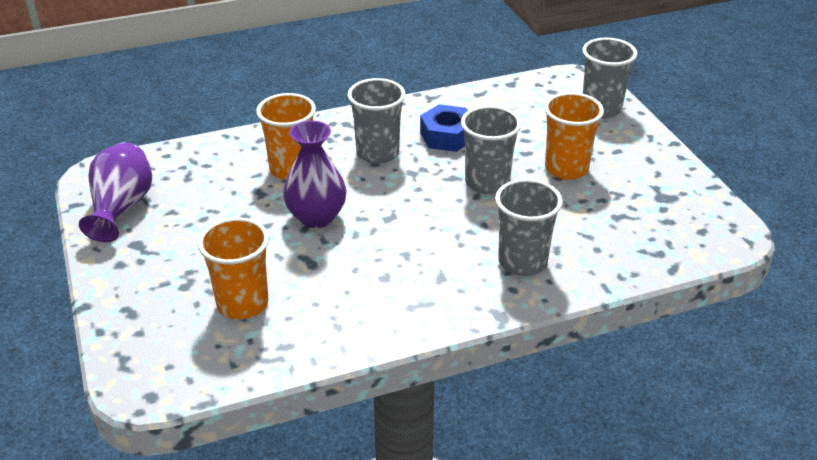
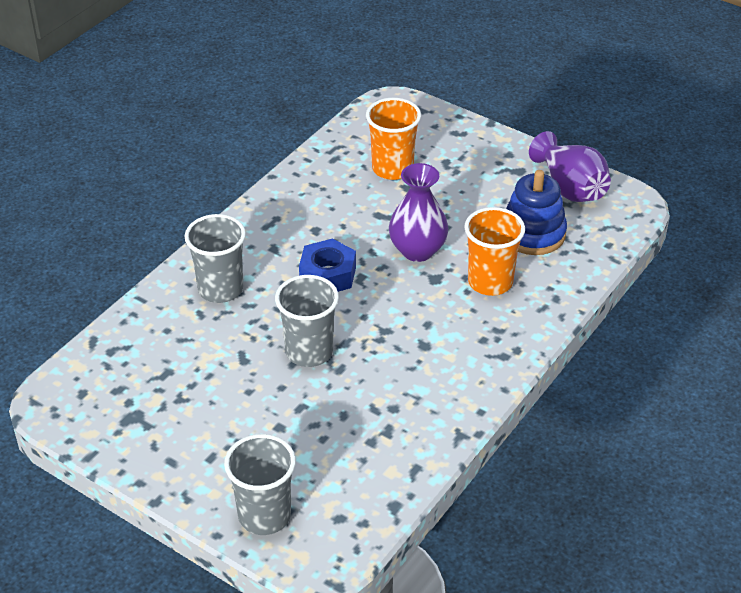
camera: 145 degrees right, 5 degrees up
(208, 187) = (533, 234): none -> blue stacking toy
(377, 153) = (437, 336): grey cup -> none
(447, 136) = (393, 389): blue nut -> blue nut (328, 275)
(566, 168) = (247, 406): orange cup -> none

